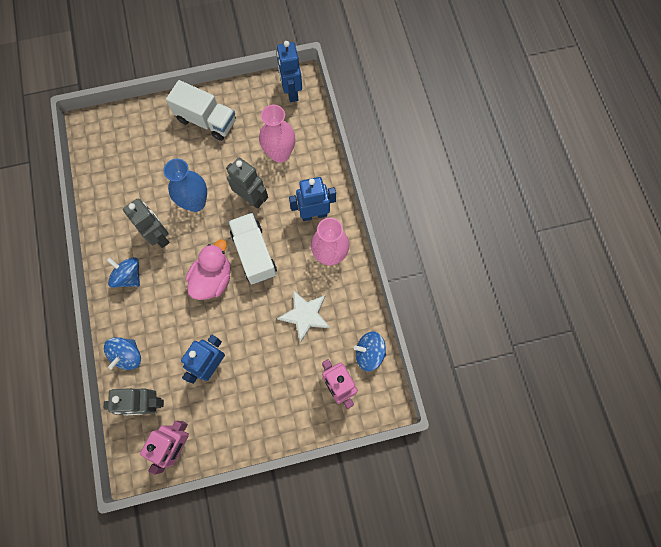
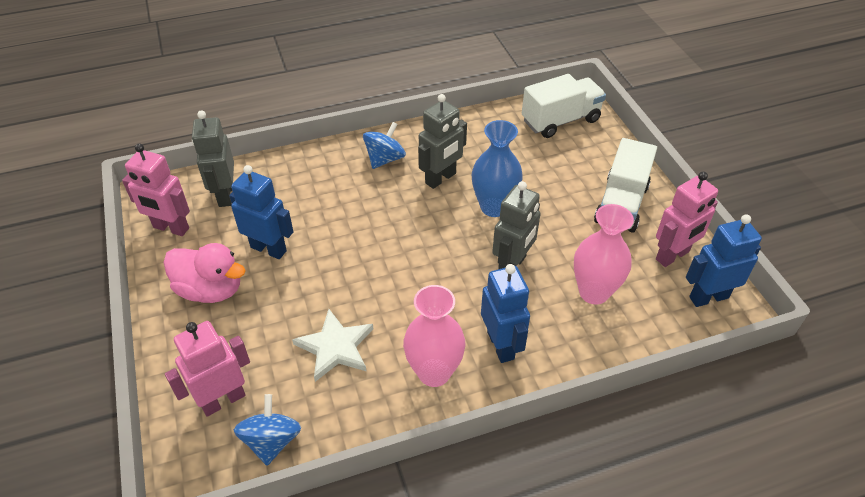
camera: 85 degrees right, 25 degrees down
(128, 355) = (285, 171): blue spinning top -> none
(213, 279) = (386, 237): pink duck -> pink duck (211, 290)
(254, 254) = (427, 277): white truck -> white truck (560, 120)
(257, 102) = (672, 256): none -> pink robot

